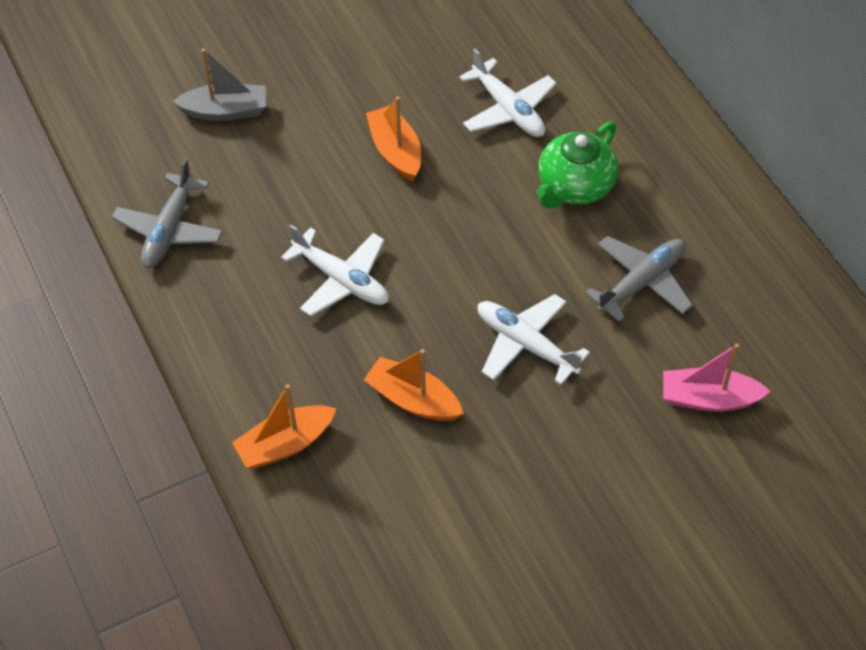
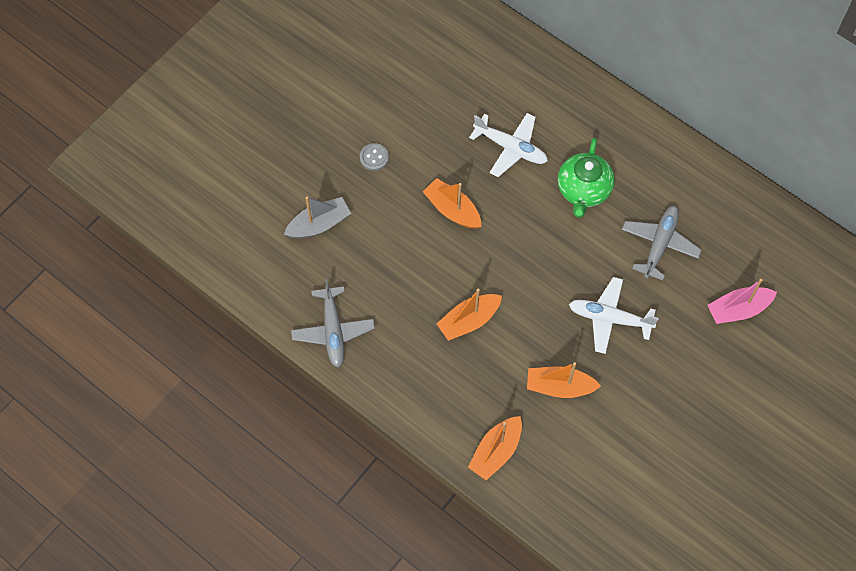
camera: 25 degrees left, 10 degrees up
(334, 64) = (374, 157): none -> grey button
(342, 280) = (468, 321): white plane -> orange boat

